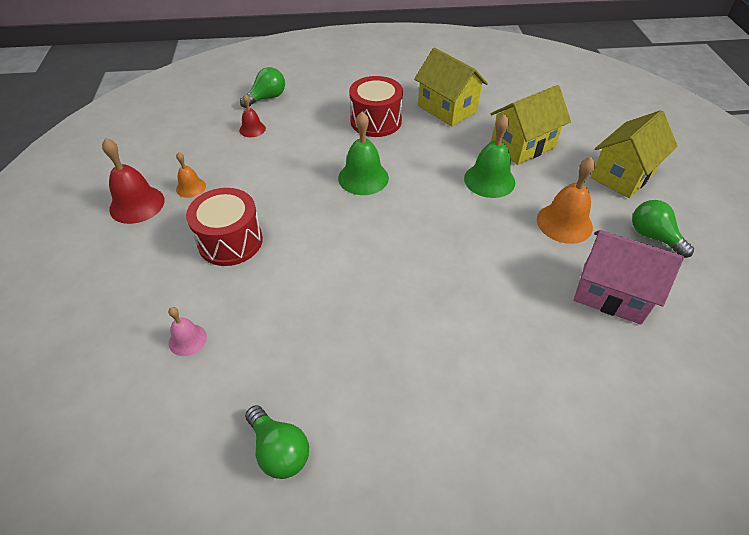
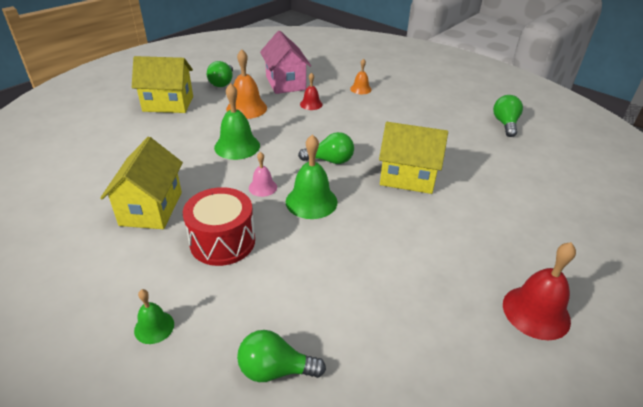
camera: 135 degrees left, 10 degrees down
(187, 340) = (532, 183): pink bell -> pink bell (262, 187)
(191, 187) = (468, 294): orange bell -> orange bell (360, 89)
(230, 241) = (464, 221): red drum -> none
(252, 129) = (344, 326): red bell -> red bell (311, 104)
(343, 78) = (154, 327): none -> green bell
(401, 222) = (330, 160): none -> green light bulb
(522, 146) = (173, 149): yellow house -> yellow house (407, 177)

